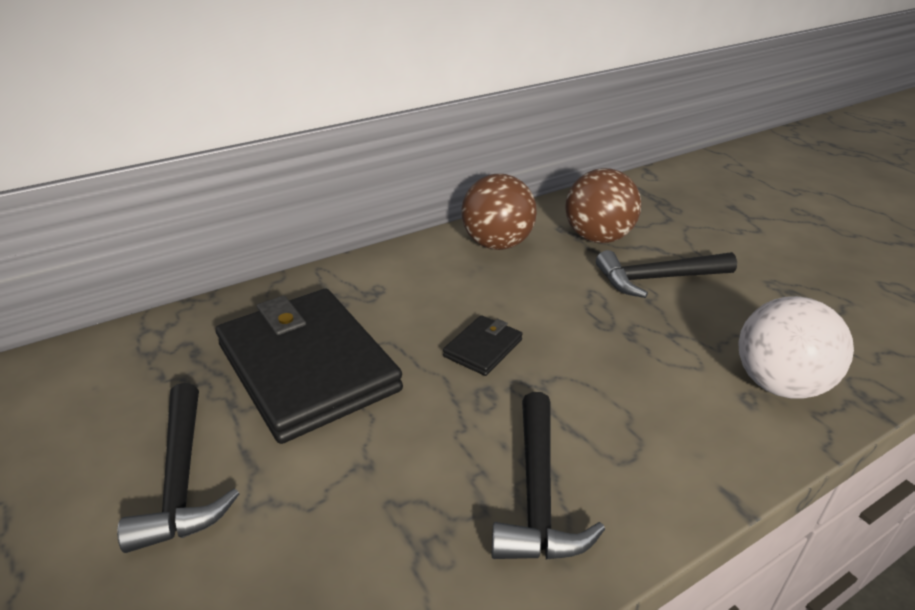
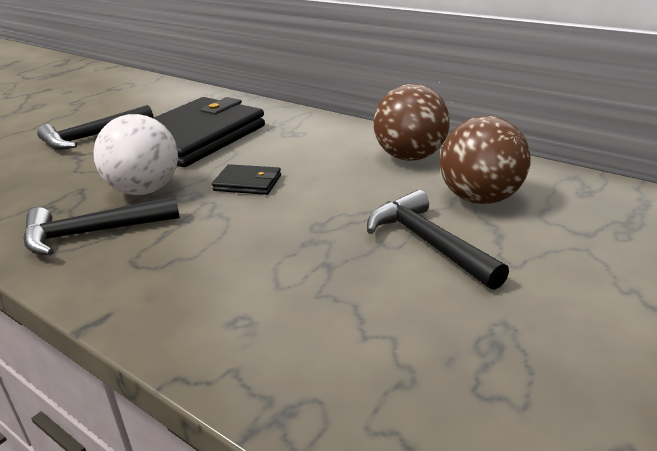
camera: 70 degrees right, 5 degrees down
(779, 384) = (273, 340): white ball -> white ball (145, 190)

